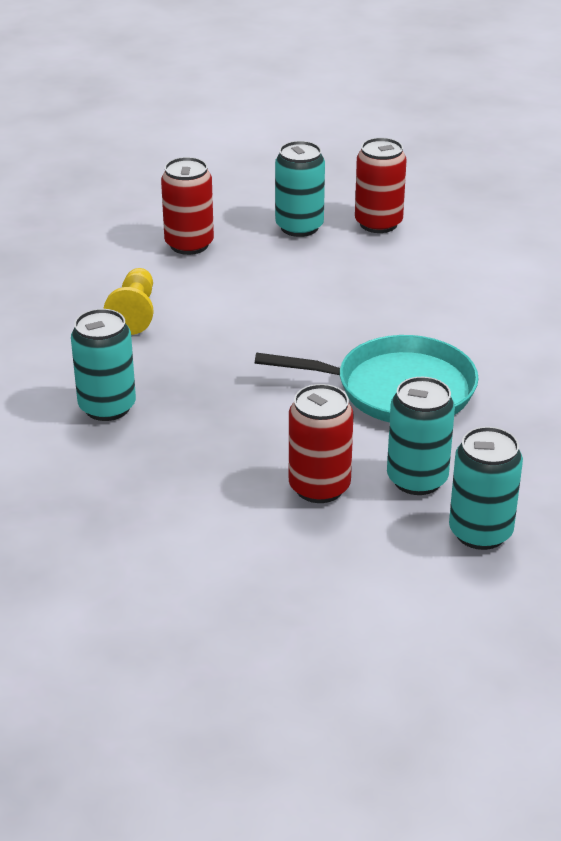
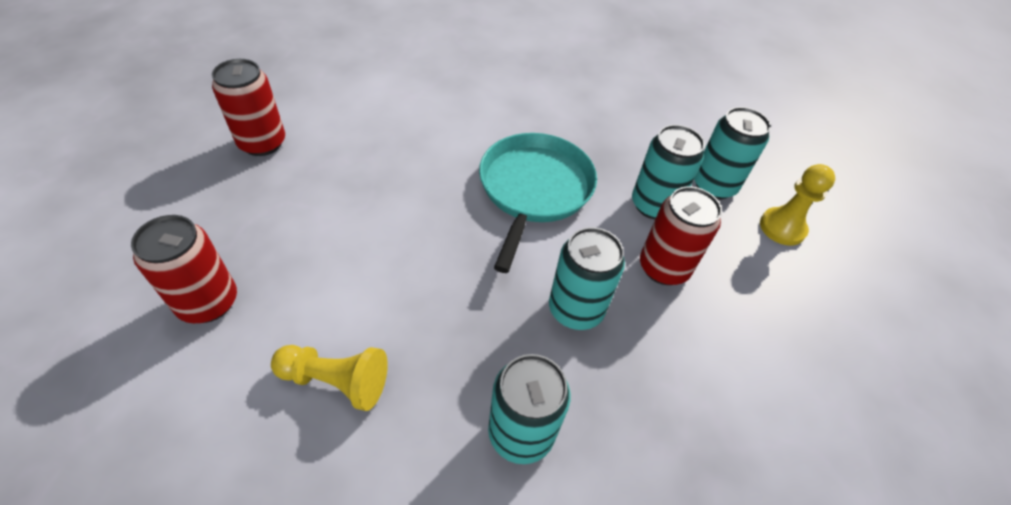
camera: 85 degrees left, 15 degrees up
(299, 227) = (232, 200): turquoise can -> turquoise can (575, 309)
(429, 592) = (782, 228): none -> yellow pawn

